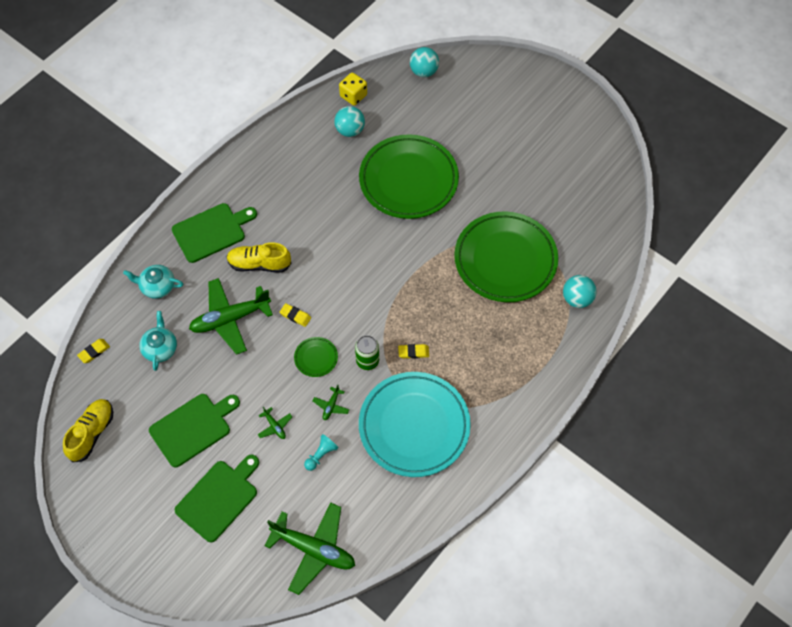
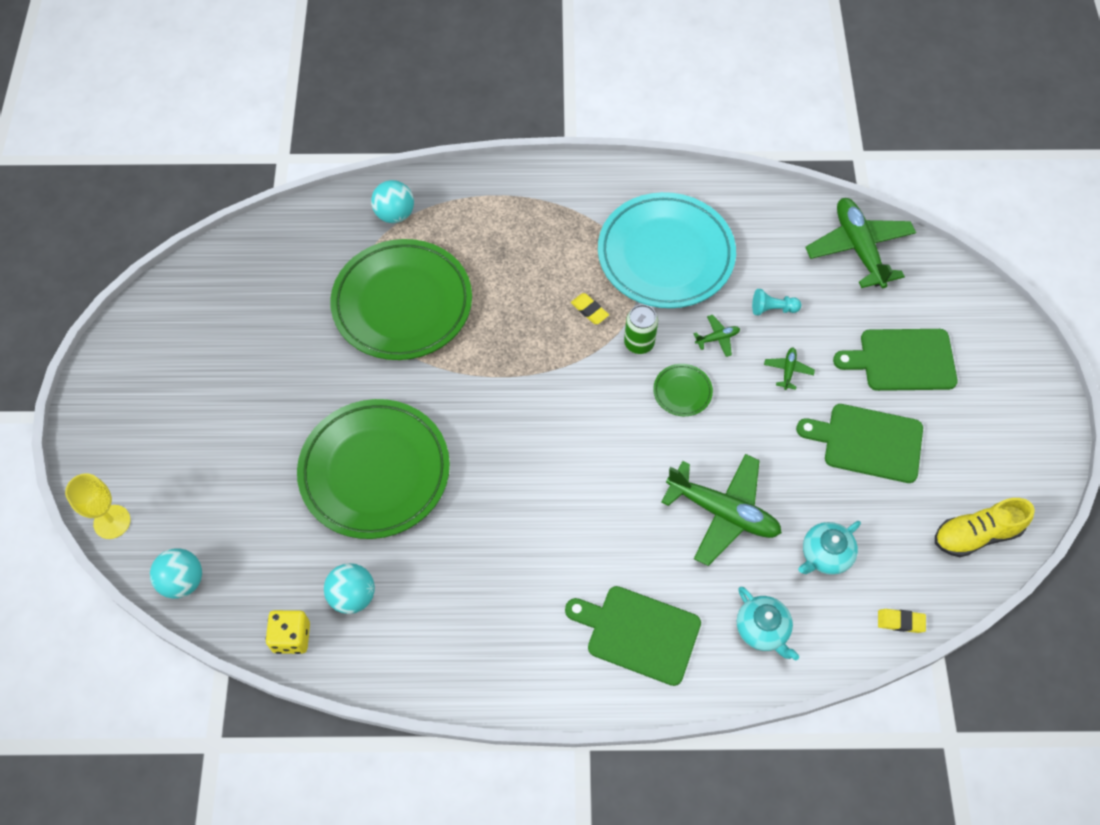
camera: 130 degrees left, 0 degrees up
(259, 264) = (630, 541): yellow shoe -> none
(295, 316) = (656, 450): yellow eraser -> none
(483, 61) = (112, 522): none -> yellow goblet

